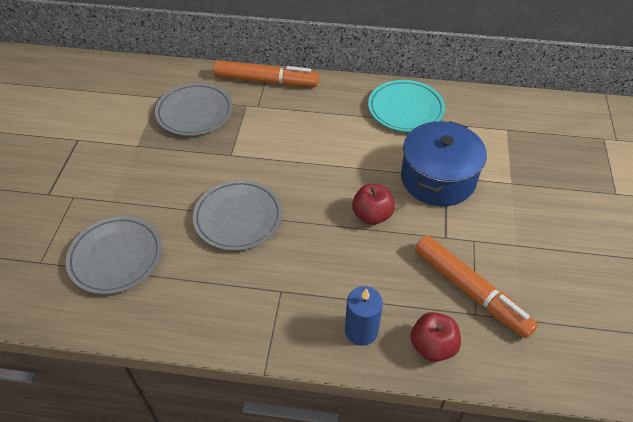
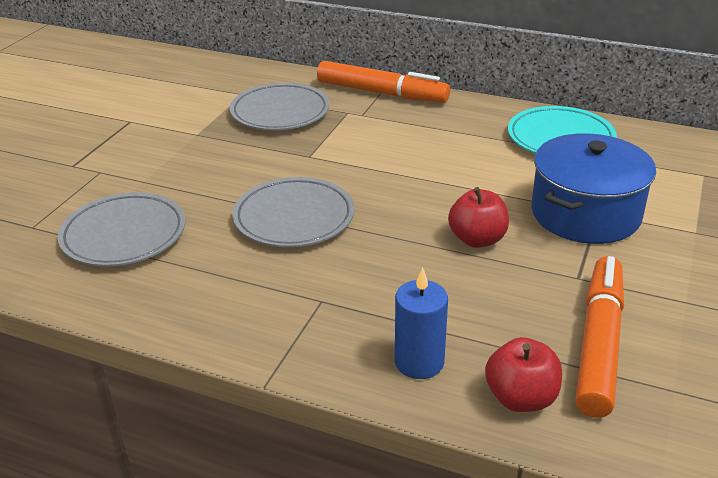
camera: 15 degrees right, 15 degrees down
(470, 291) = (599, 343): orange marker -> orange marker turned 135 degrees counterclockwise

